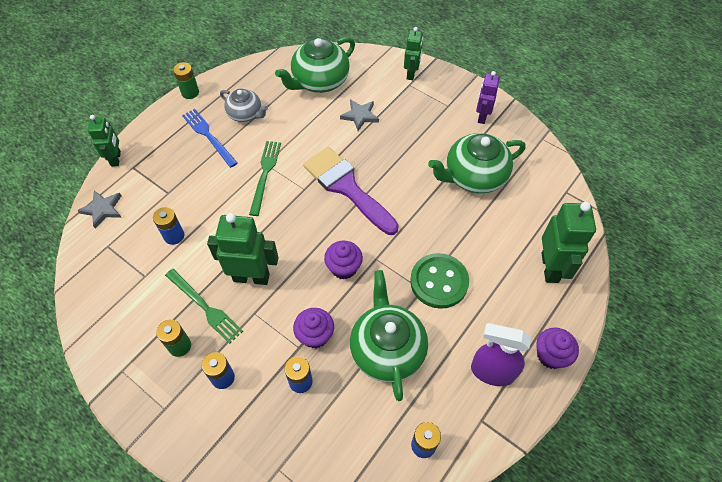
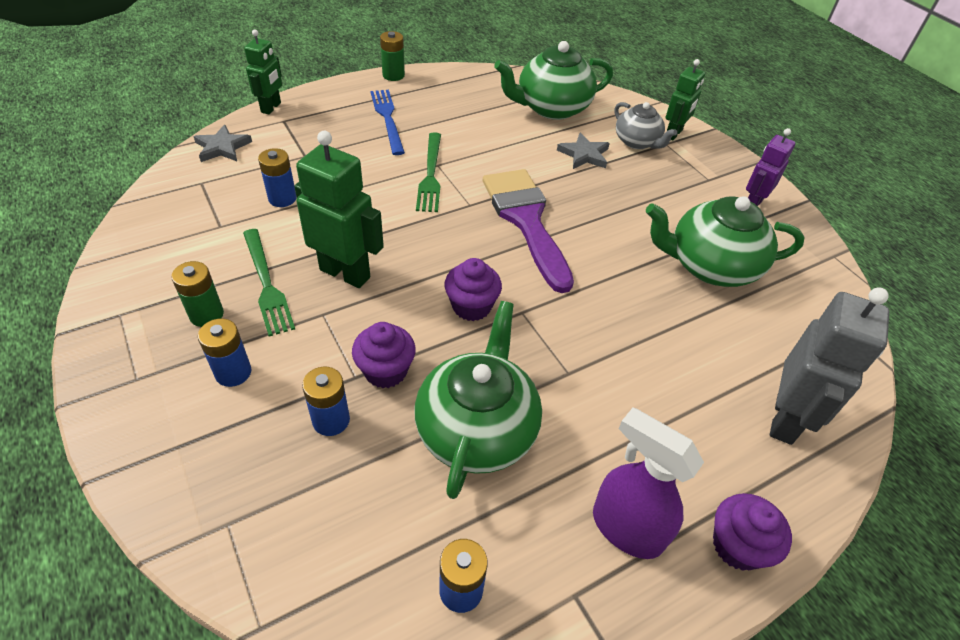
camera: 20 degrees right, 10 degrees down
(245, 114) = (444, 112): grey teapot -> grey teapot (637, 142)
(265, 174) = (430, 175): green fork -> green fork turned 150 degrees clockwise
(439, 282) = (599, 373): green button -> none
(550, 267) = (785, 419): green robot -> grey robot

